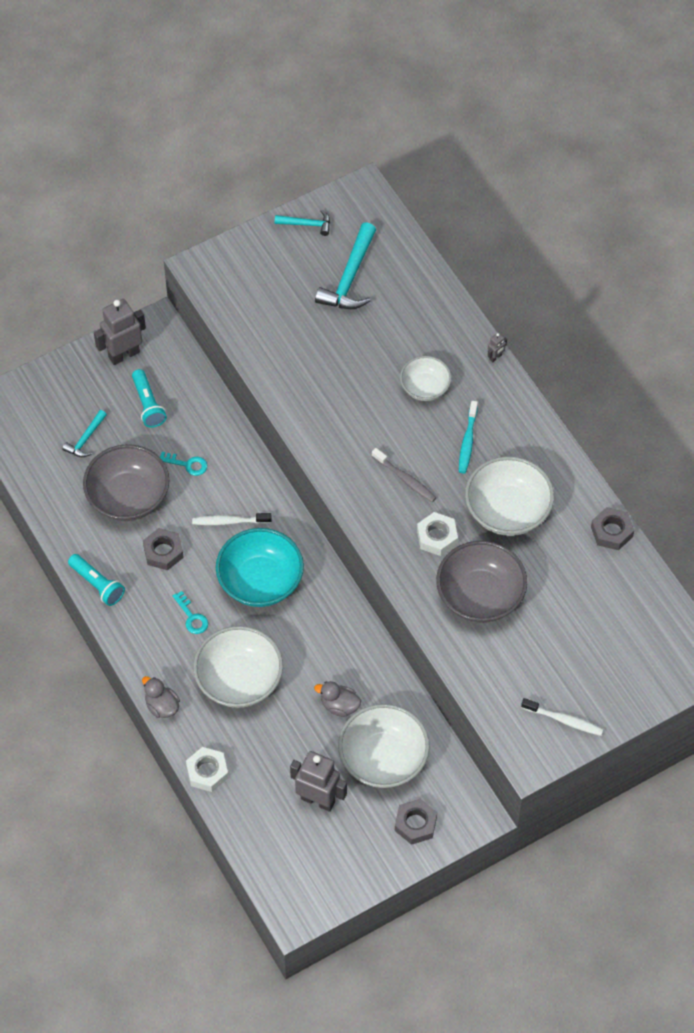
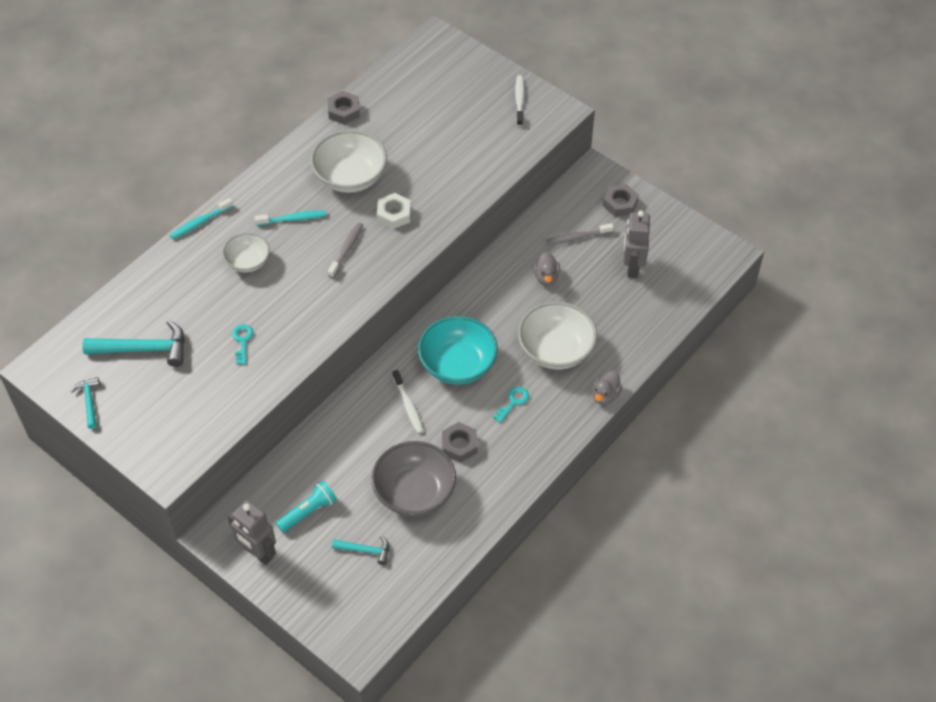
camera: 110 degrees left, 5 degrees down
(97, 584) = (513, 484): turquoise flashlight -> none
(187, 464) = (362, 457): turquoise key -> turquoise key (242, 341)
(207, 772) = (646, 345): white nut -> none
(383, 759) = (577, 237): white bowl -> grey toothbrush
(480, 596) = (436, 174): grey bowl -> none
(495, 357) = (200, 222): grey robot -> turquoise toothbrush

